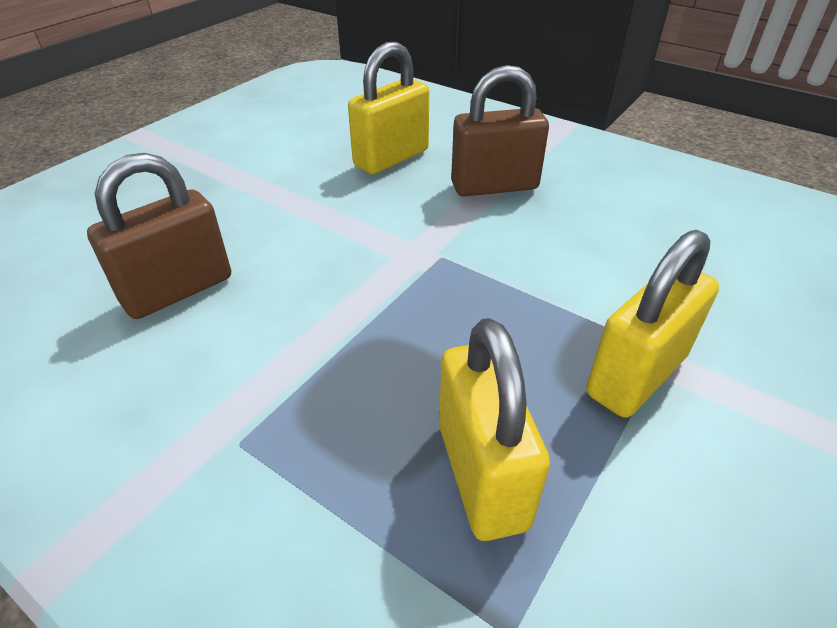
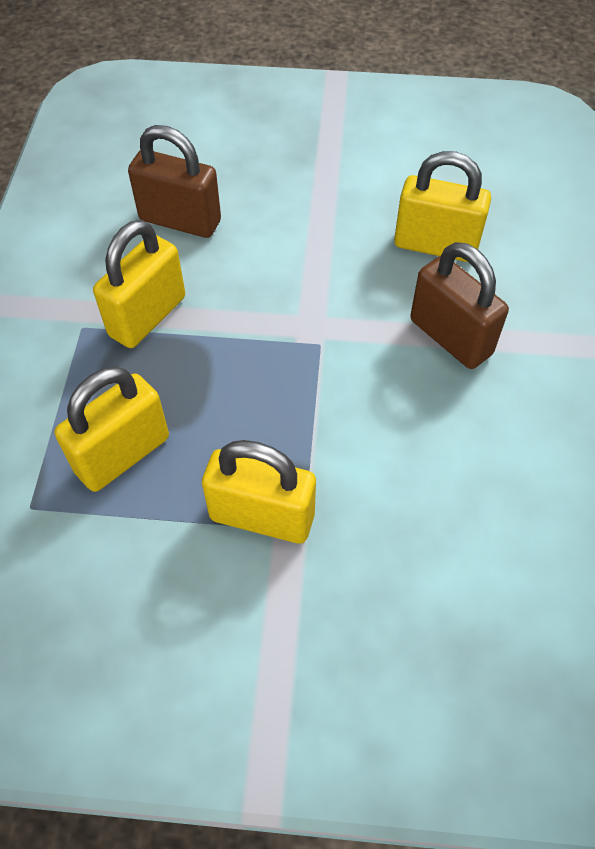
camera: 60 degrees right, 15 degrees up
(286, 369) = (147, 316): none -> yellow padlock

